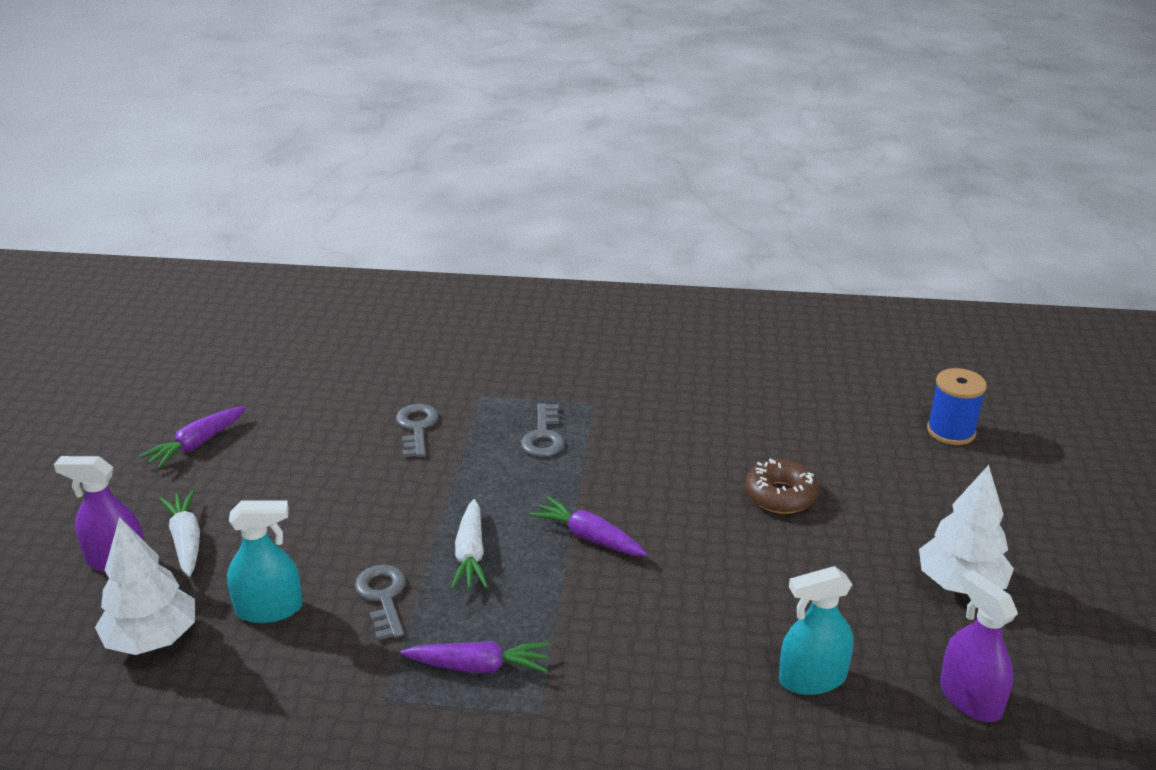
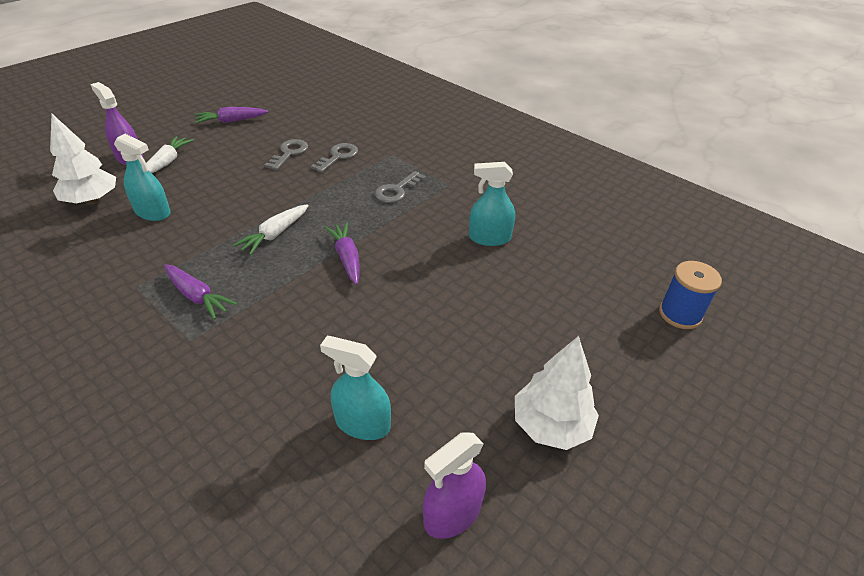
camera: 35 degrees right, 10 degrees up
(383, 597) = (206, 234): grey key -> grey key (289, 153)
(707, 442) = (489, 238): none -> turquoise spray bottle
(780, 495) = (495, 294): brown donut -> none
(970, 698) = (452, 513): purple spray bottle -> purple spray bottle turned 135 degrees counterclockwise

